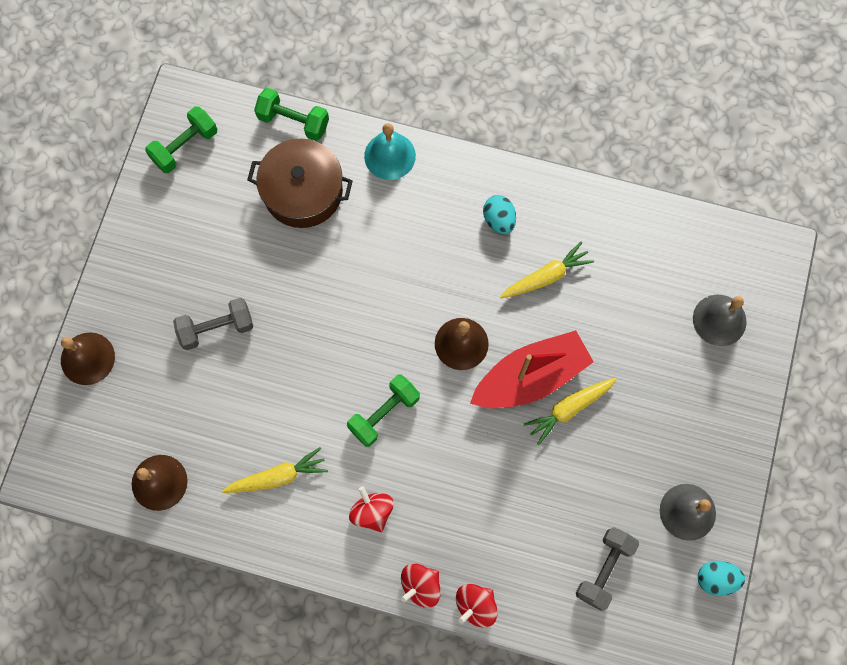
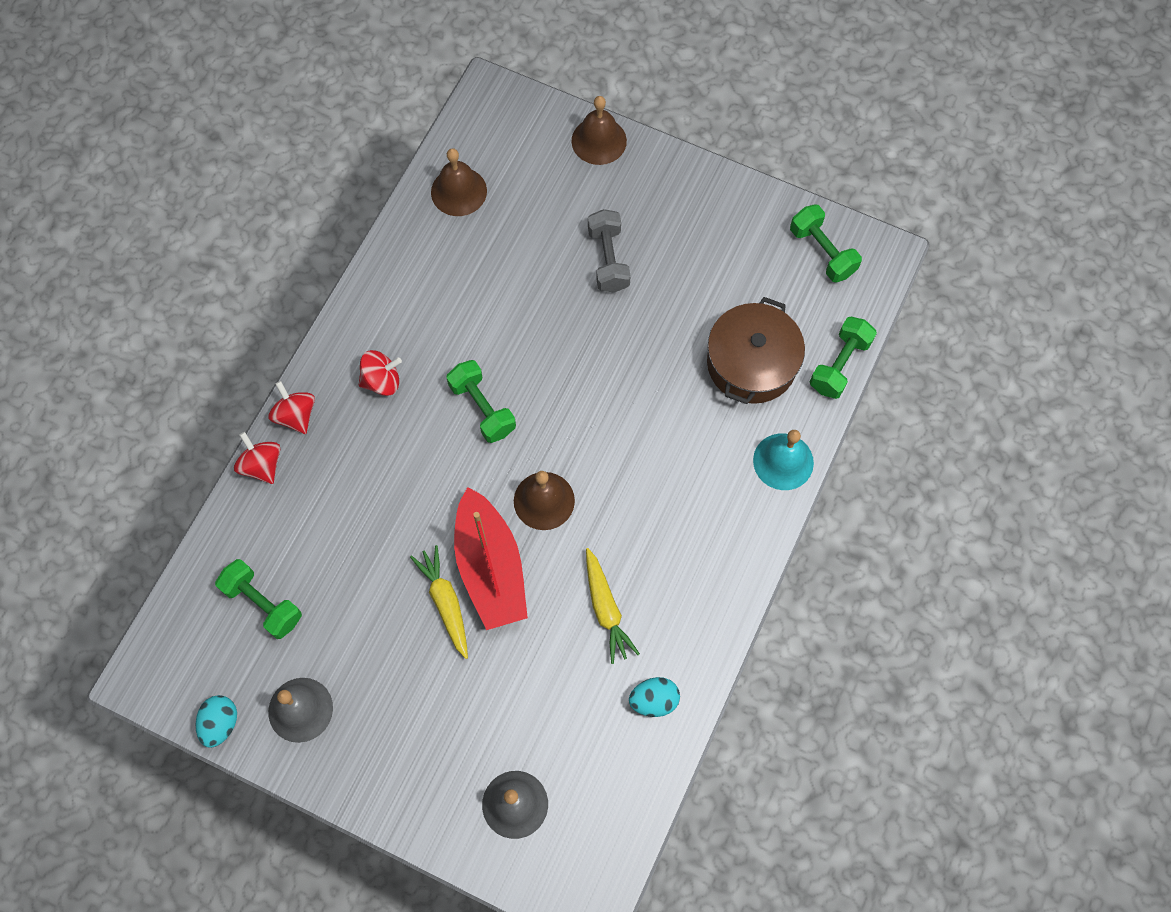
camera: 100 degrees right, 5 degrees down
(278, 476) = (439, 297): yellow carrot -> none
(499, 220) = (684, 569): turquoise egg -> turquoise egg (654, 700)
(604, 569) = (263, 603): grey dumbbell -> green dumbbell

